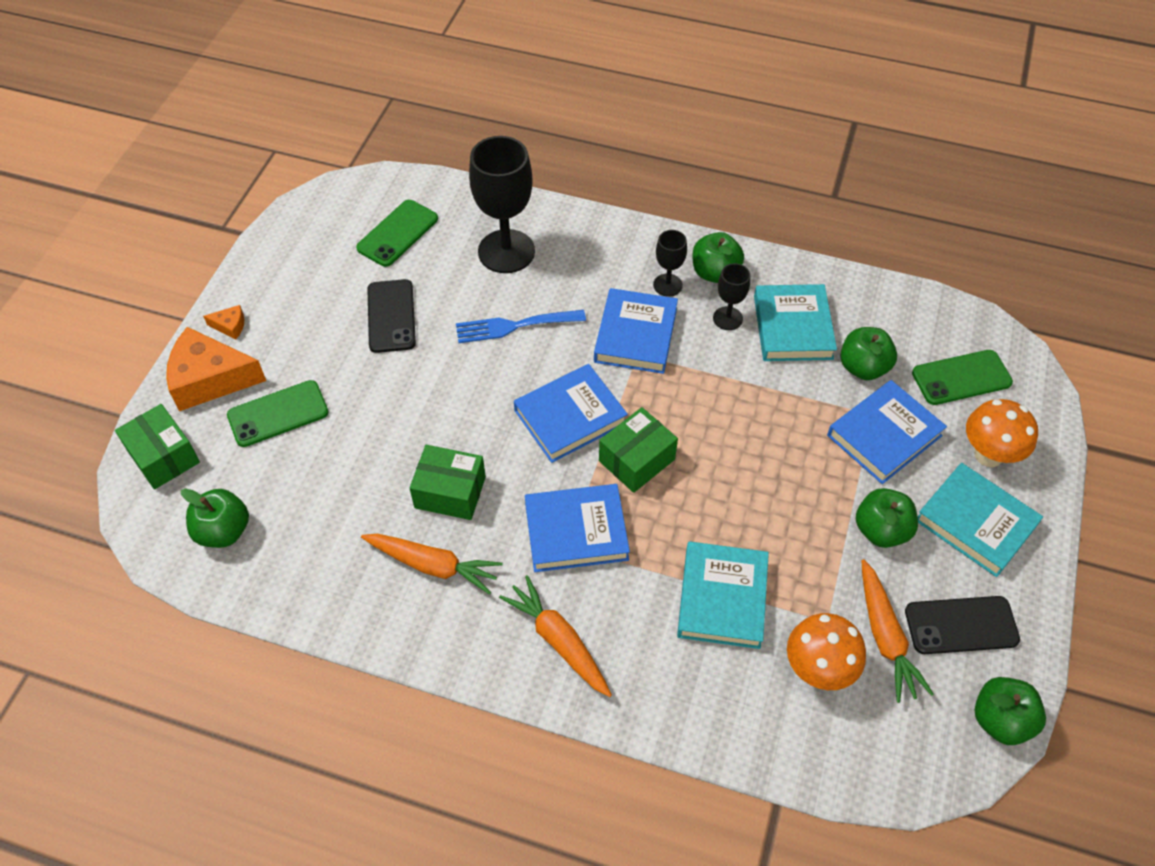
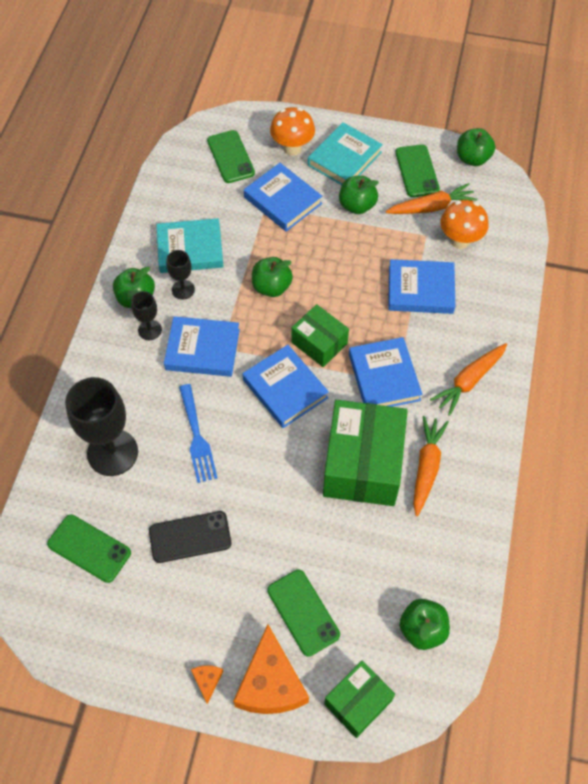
camera: 95 degrees left, 5 degrees up
(450, 492) = (363, 464): green box -> green box, size x1.77
(722, 598) = (420, 290): turquoise book -> blue book
(863, 367) = (225, 209): green apple -> green apple (271, 287)
(961, 625) = (417, 171): black phone -> green phone

